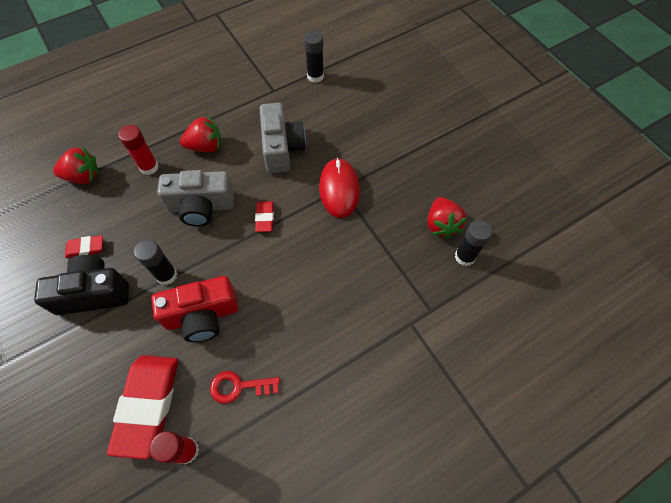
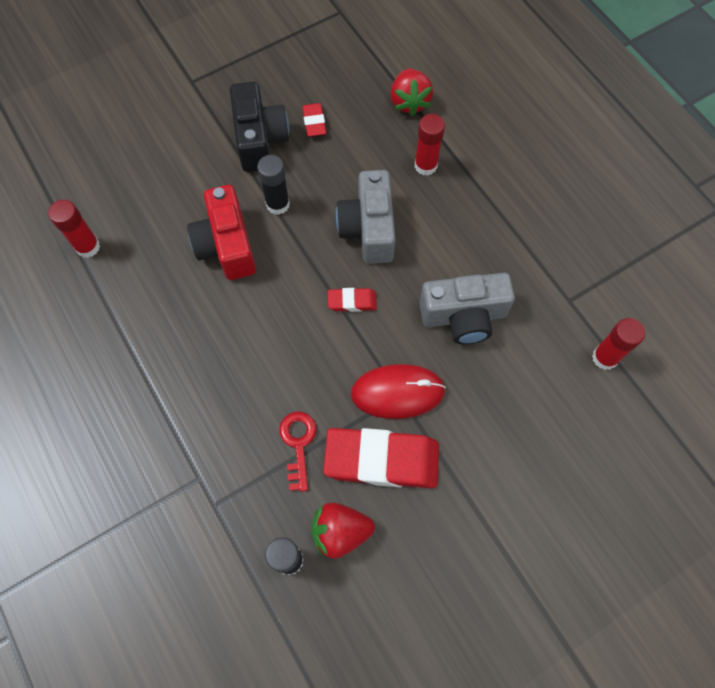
camera: 90 degrees right, 5 degrees up
(148, 405) = (136, 207): red eraser -> red eraser (382, 460)
(205, 146) = (461, 223): red strawberry -> none
(239, 387) = (144, 288): red key -> red key (298, 444)
(315, 76) = (604, 357): black glue stick -> red glue stick

